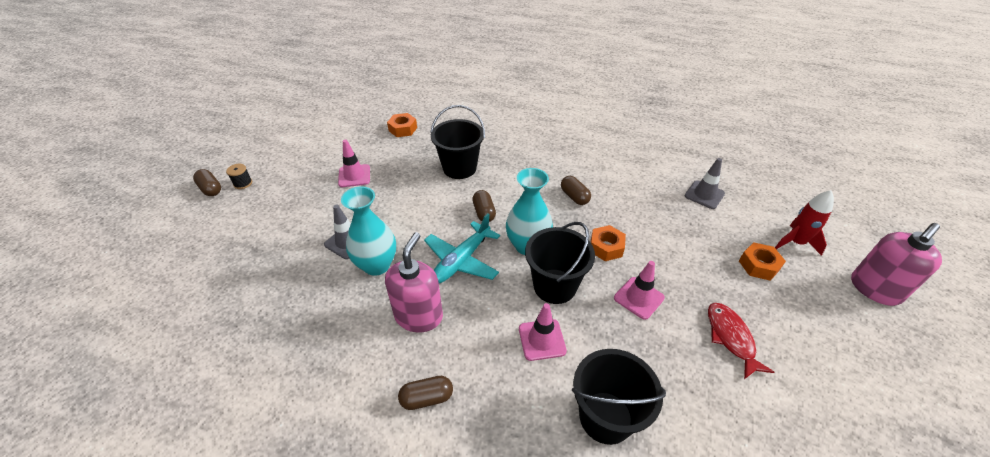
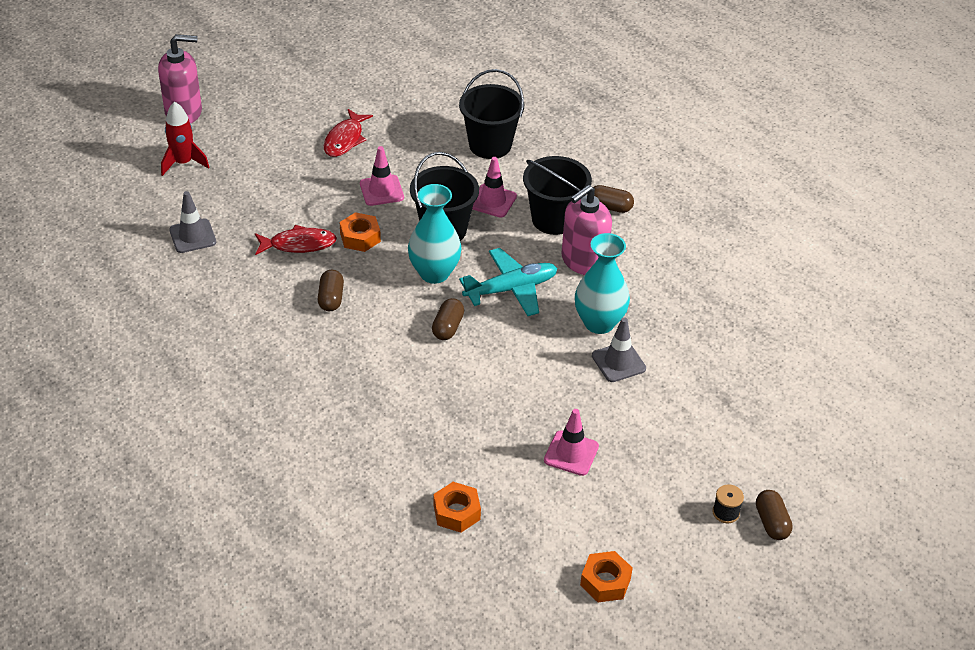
camera: 150 degrees left, 0 degrees up
(459, 168) = (428, 400): black bucket -> black bucket (554, 219)
(637, 221) = (299, 244): none -> red fish
(758, 265) = (246, 164): orange nut -> orange nut (605, 582)

